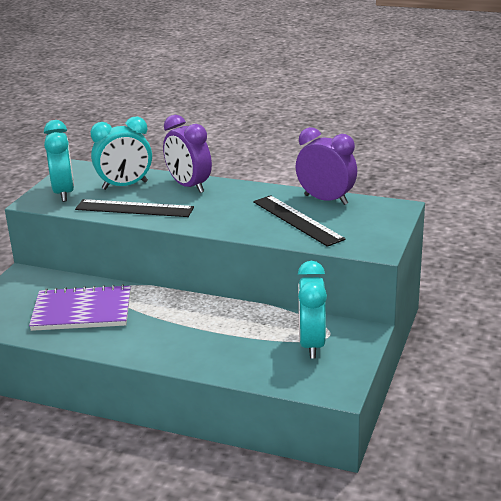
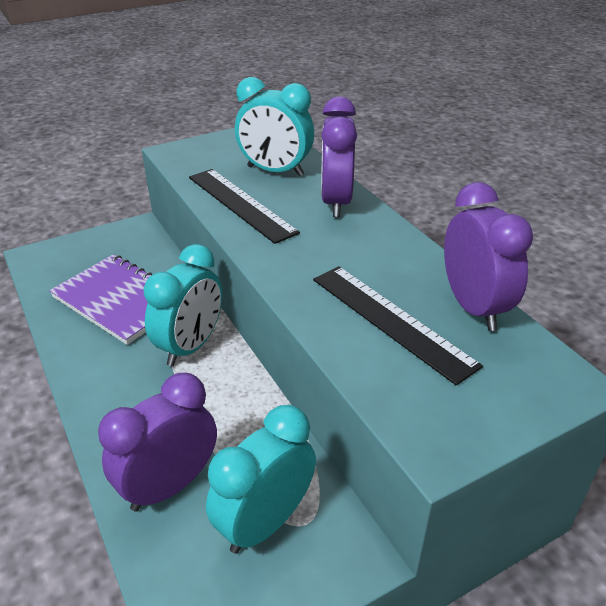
camera: 40 degrees right, 10 degrees up
(64, 193) = (211, 154): turquoise clock -> turquoise clock (190, 346)
(247, 358) = (169, 485): none -> purple clock
(297, 220) = (391, 320): black ruler -> black ruler turned 45 degrees counterclockwise

